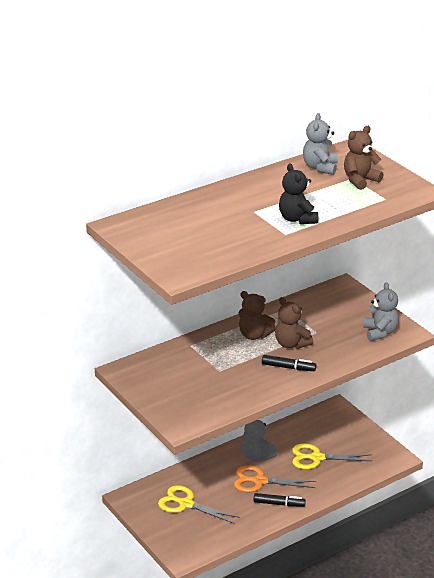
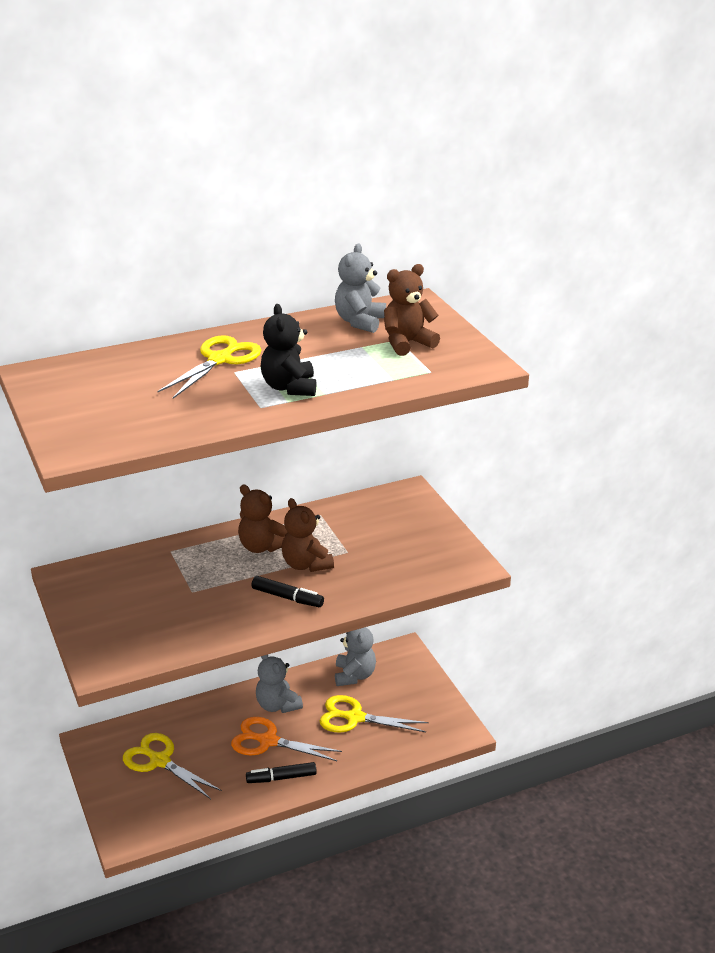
camera: 10 degrees right, 0 degrees up
(239, 204) = (219, 360): none -> yellow scissors
(279, 504) = (281, 778): black marker -> black marker turned 150 degrees clockwise
(380, 332) = (434, 561): grey teddy bear -> grey teddy bear (354, 675)

